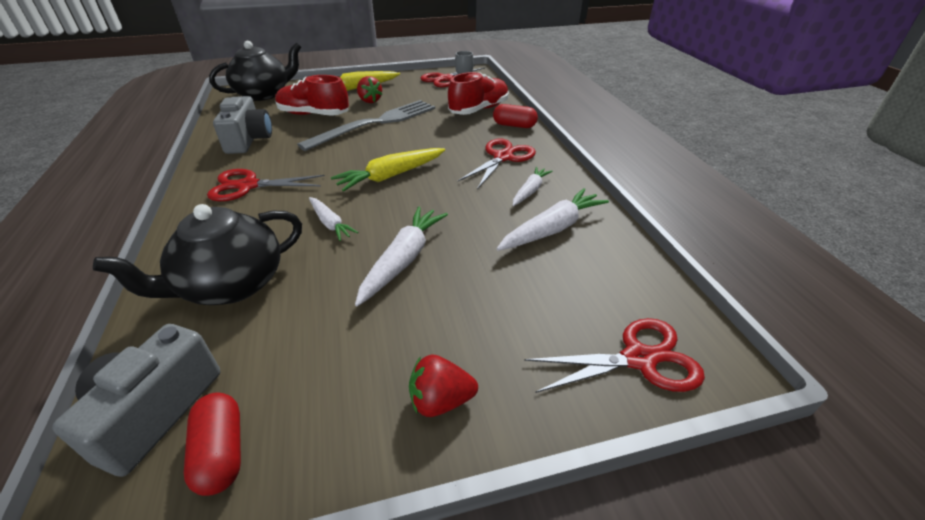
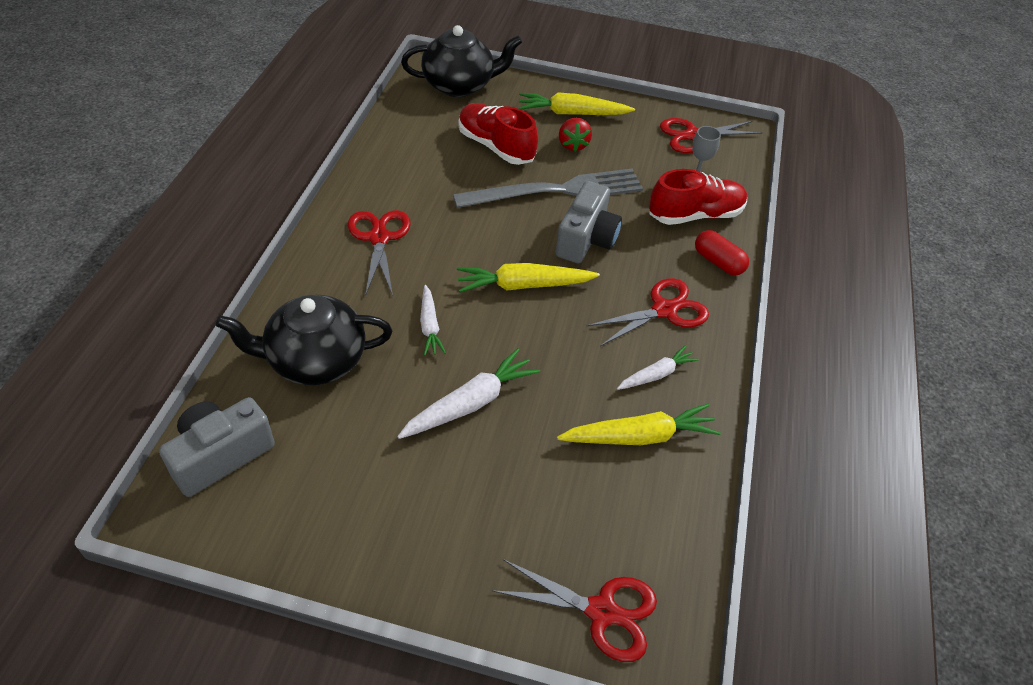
camera: 25 degrees right, 10 degrees up
(221, 452) = (250, 512): red capsule -> none
(248, 186) = (379, 238): red scissors -> red scissors turned 60 degrees clockwise
(249, 140) = (409, 164): grey camera -> grey camera (586, 239)
(440, 401) = (416, 556): red strawberry -> none
(552, 229) = (639, 436): white carrot -> yellow carrot

